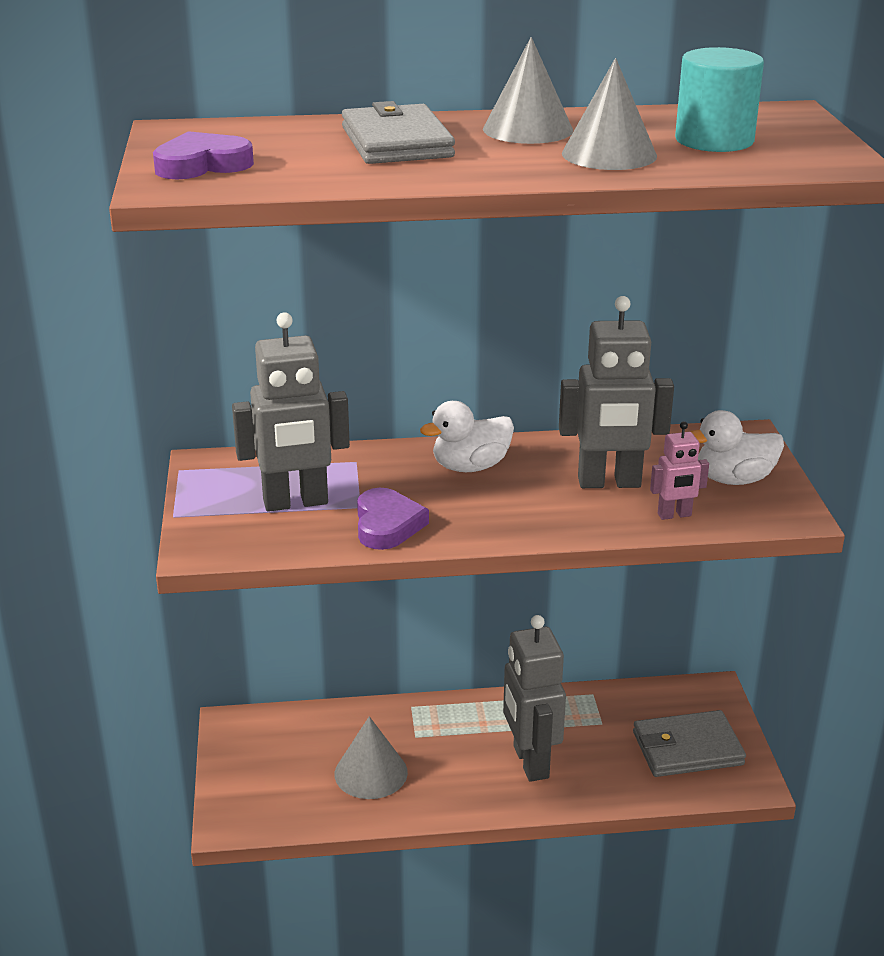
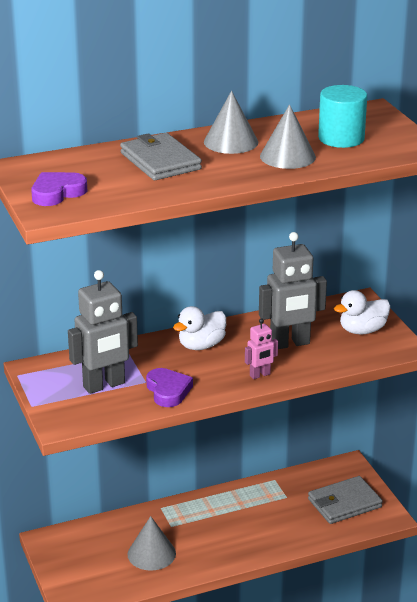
camera: 15 degrees left, 0 degrees up
(530, 762) = (250, 529): grey robot -> none
(674, 515) = (336, 358): pink robot -> pink robot (260, 375)

